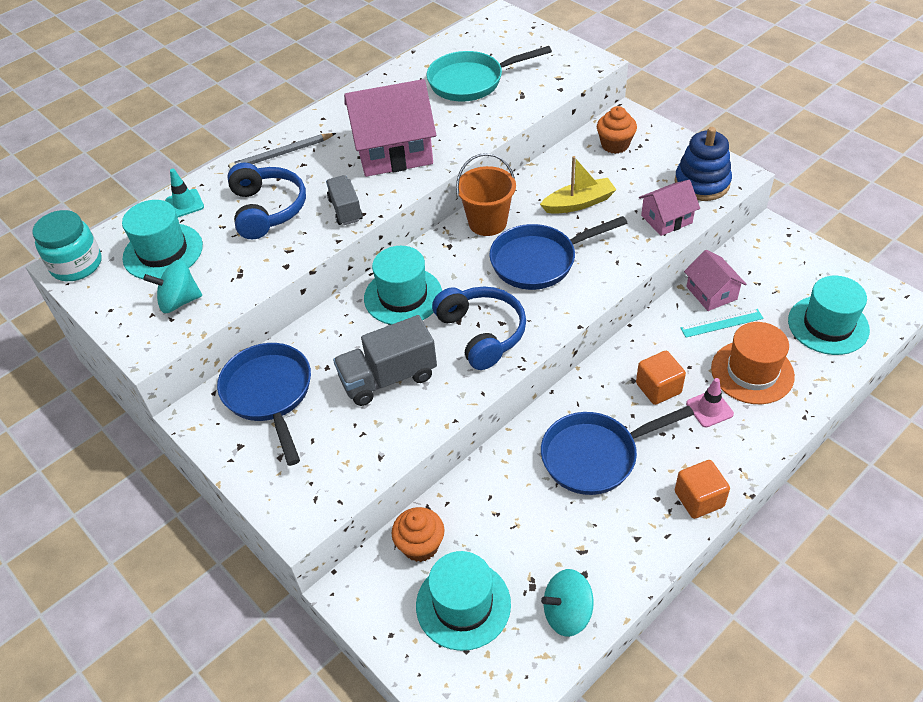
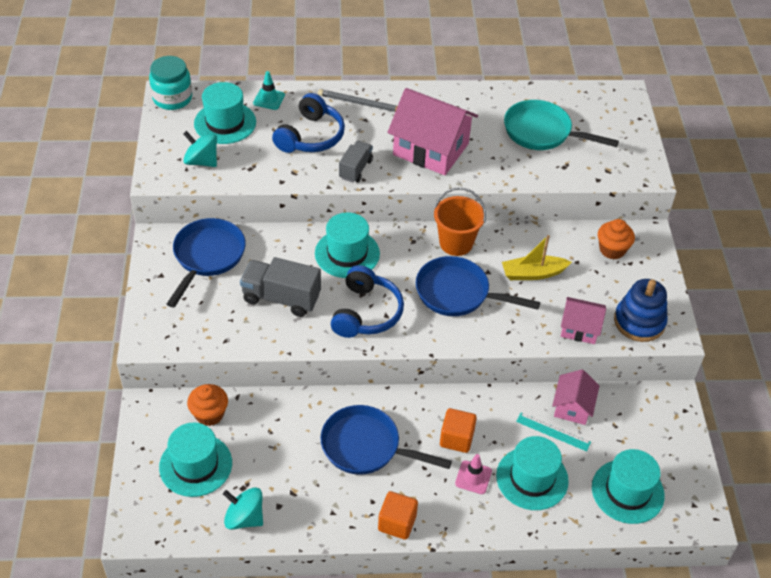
camera: 35 degrees right, 0 degrees up
(579, 203) = (533, 273): yellow boat -> yellow boat turned 150 degrees clockwise
(752, 372) = (532, 478): orange hat -> turquoise hat

